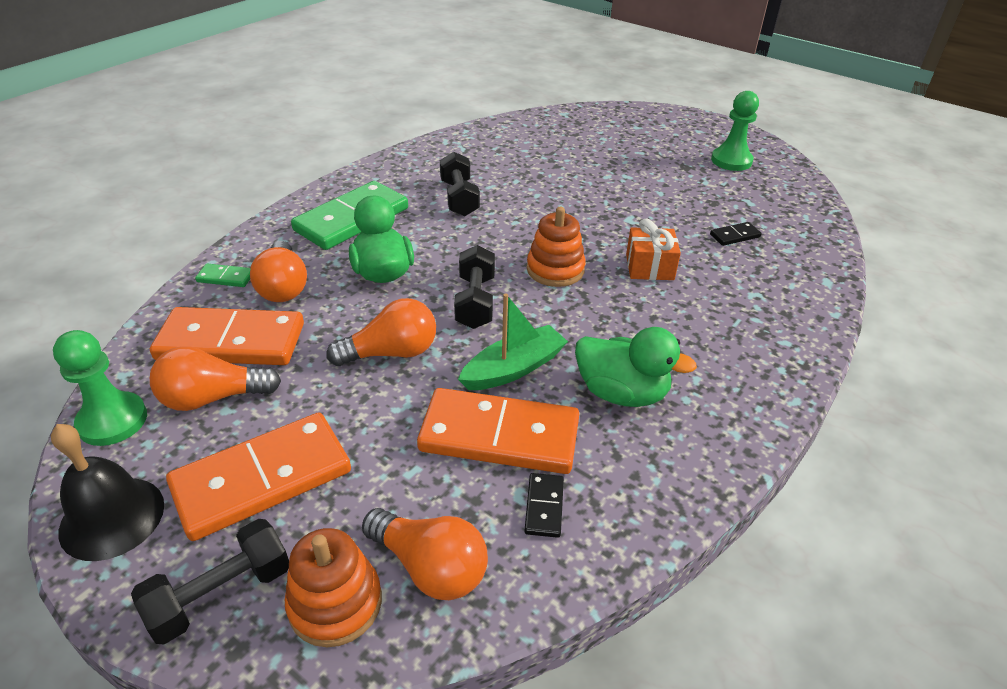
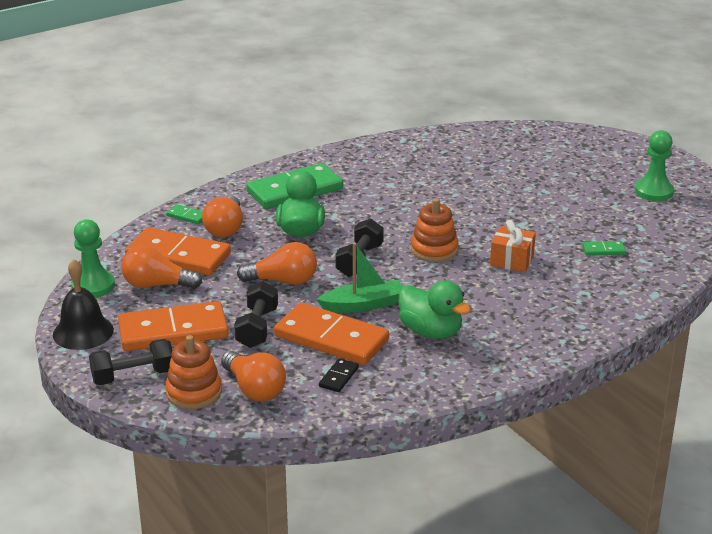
camera: 20 degrees right, 10 degrees down
(459, 198) = (388, 187): black dumbbell -> black dumbbell (257, 328)
(735, 236) = (603, 250): black domino -> green domino

